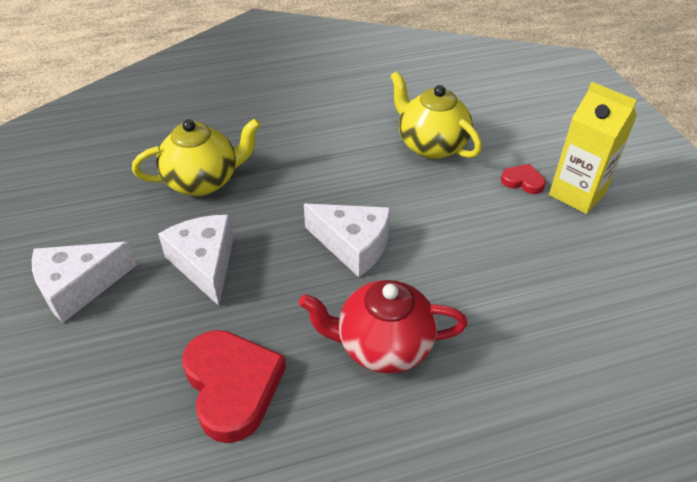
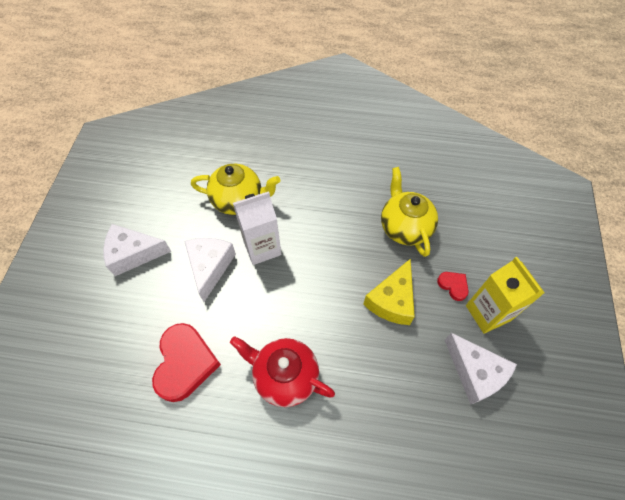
camera: 25 degrees right, 15 degrees up
(266, 220) = (262, 247): none -> white carton
(353, 245) = (306, 291): white cheese -> white cheese (475, 372)
(464, 218) = (392, 300): none -> yellow cheese

